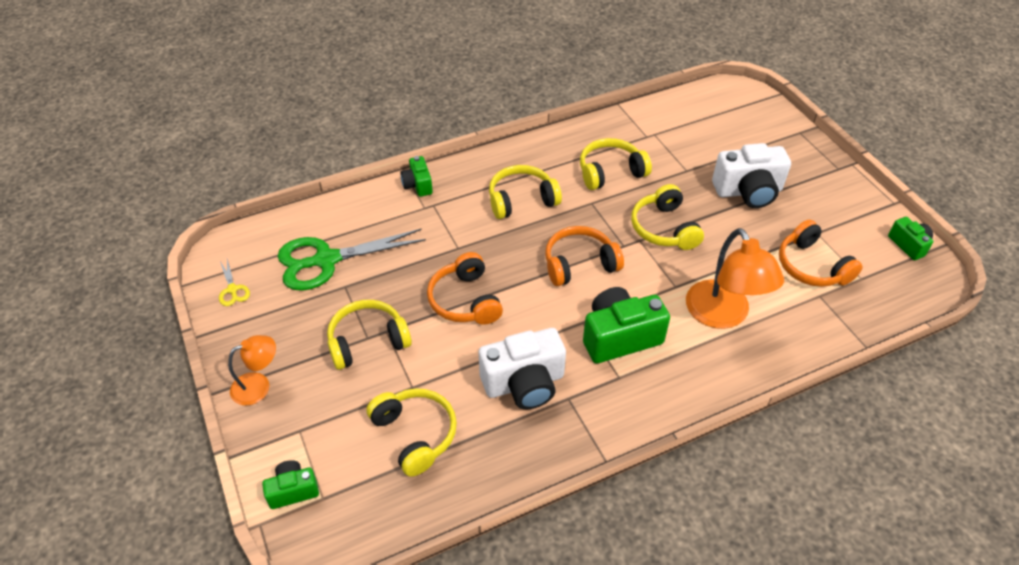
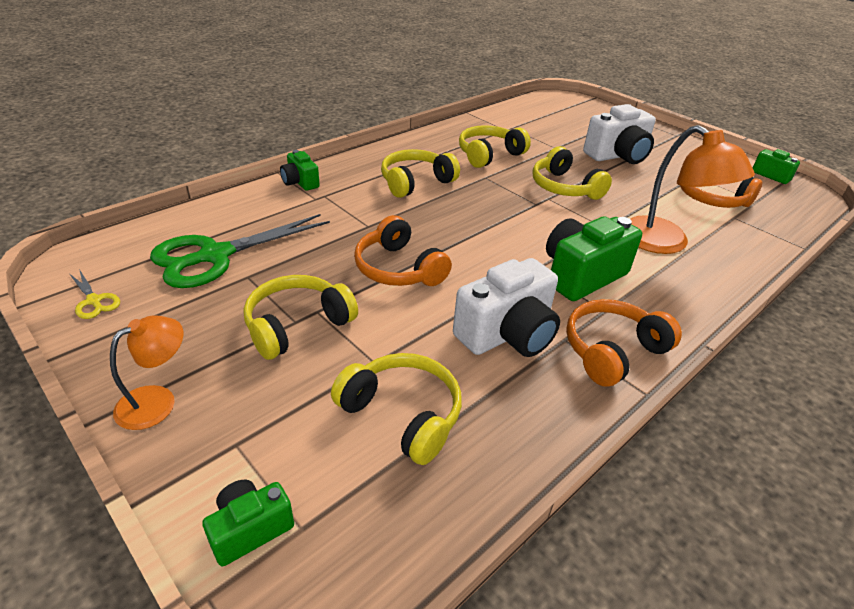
camera: 20 degrees left, 10 degrees down
(579, 264) = (503, 223): orange headphones -> orange headphones (612, 351)

